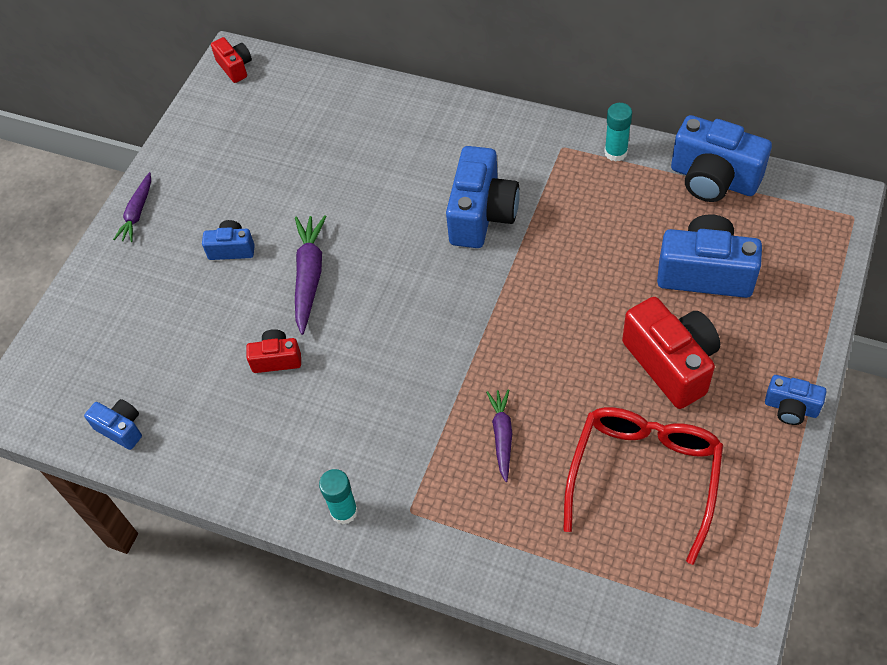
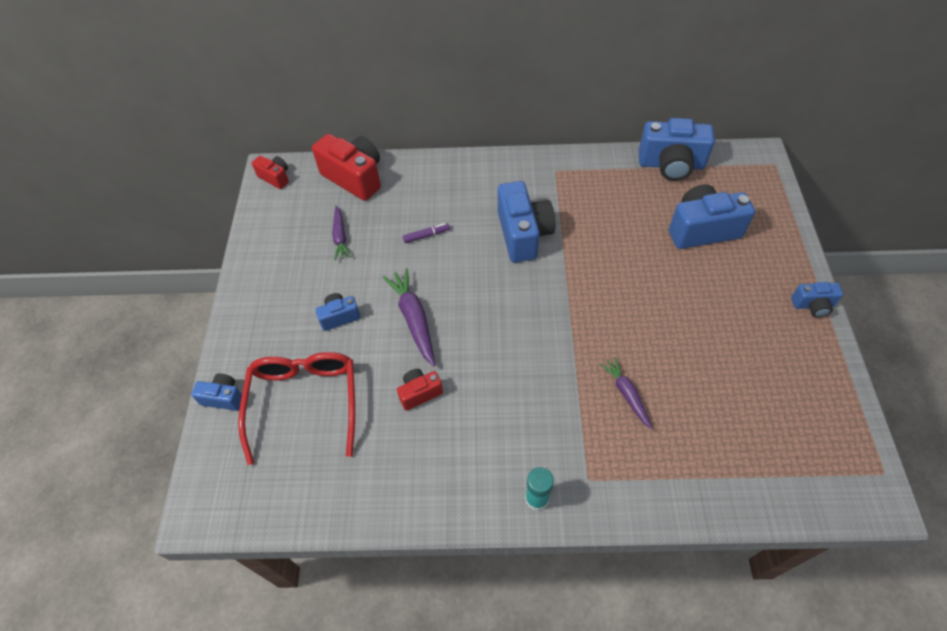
camera: 25 degrees left, 0 degrees up
(121, 429) = (313, 497): blue camera -> blue camera (223, 397)
(137, 213) = (244, 311): purple carrot -> purple carrot (340, 237)
(369, 184) = (426, 235): none -> purple marker
(616, 152) = (595, 164): turquoise glue stick -> none
(644, 476) = (744, 389): red glasses -> red glasses (304, 402)
(671, 363) = (715, 300): red camera -> red camera (354, 178)

